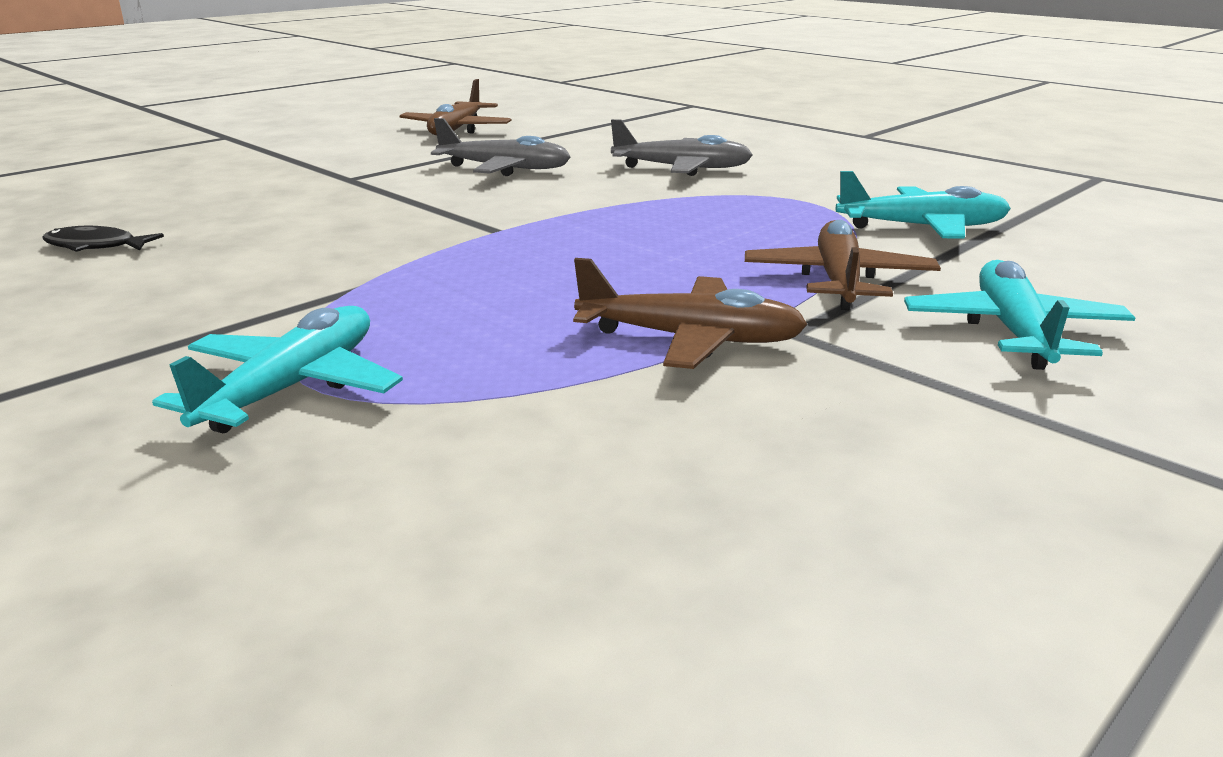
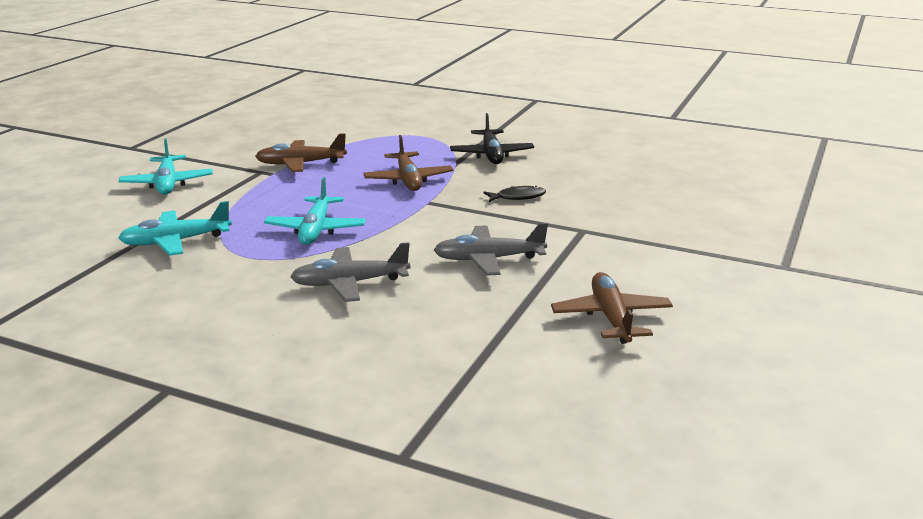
camera: 160 degrees right, 0 degrees up
(96, 246) = (608, 165): black fish -> black fish (517, 197)
(247, 297) = (491, 155): none -> black plane
(293, 387) = (424, 134): turquoise plane -> turquoise plane (316, 230)
(838, 281) = (237, 197): brown plane -> brown plane (408, 180)

